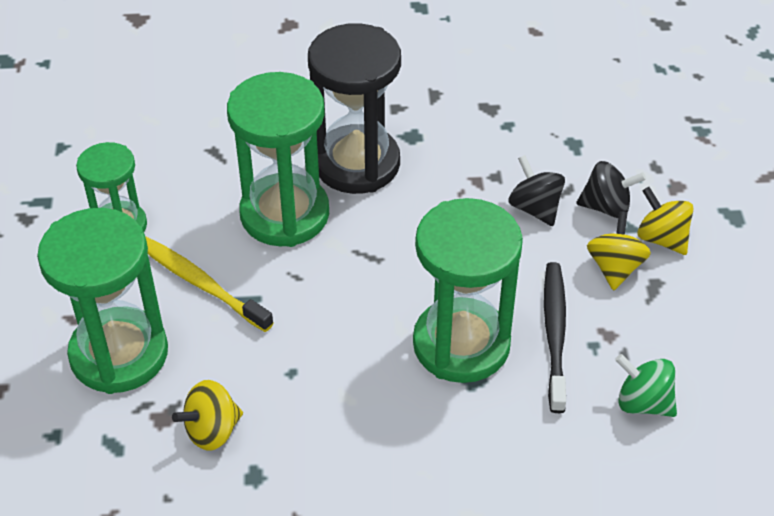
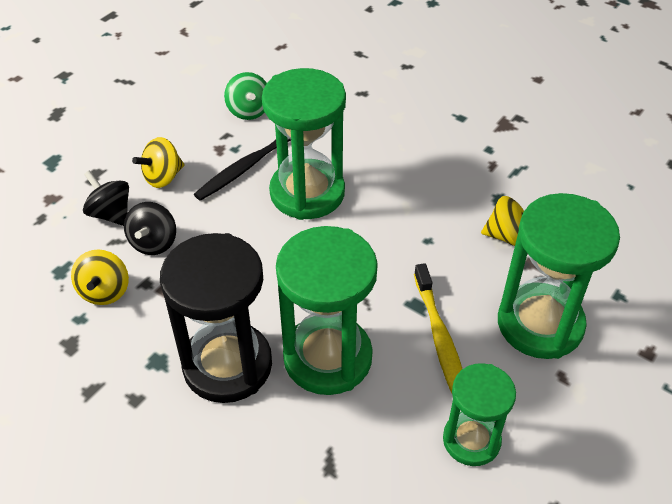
camera: 140 degrees left, 0 degrees up
(661, 238) = (111, 175): yellow spinning top -> yellow spinning top (105, 291)

